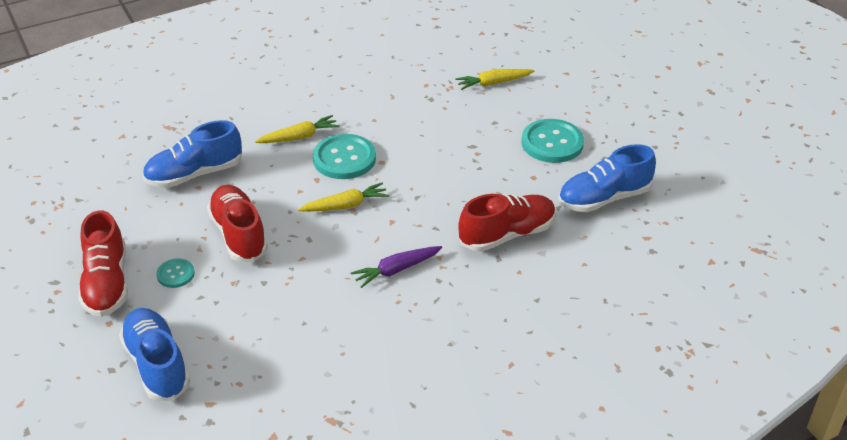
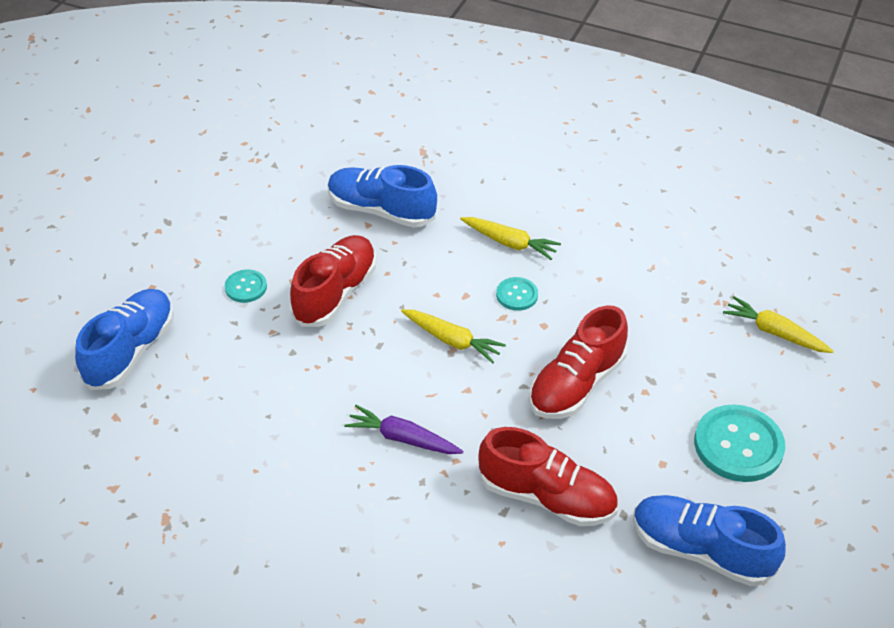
camera: 50 degrees right, 5 degrees up
(107, 283) = (194, 253): red shoe -> red shoe (576, 384)
(344, 158) = (517, 295): turquoise button -> turquoise button, size x0.53

